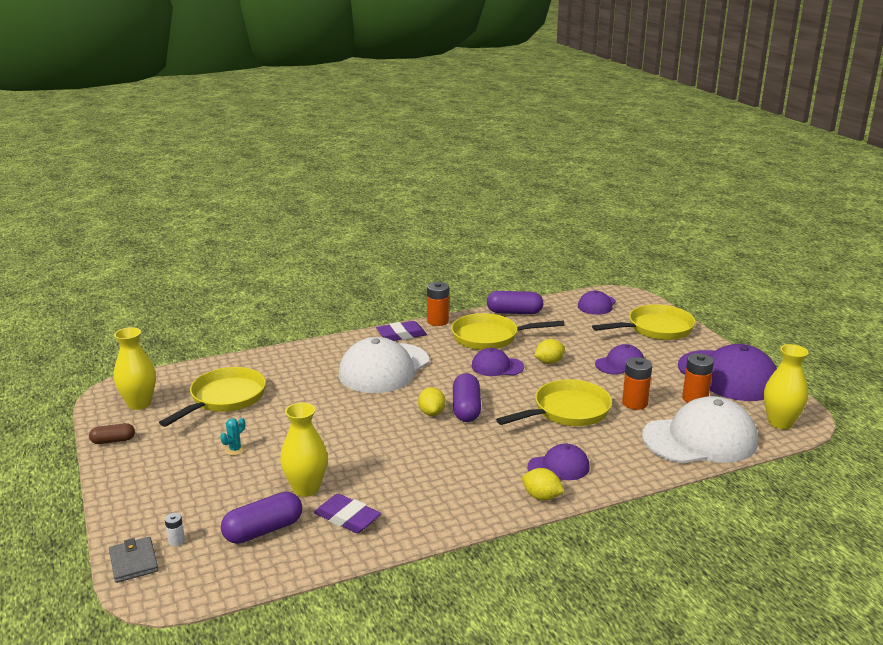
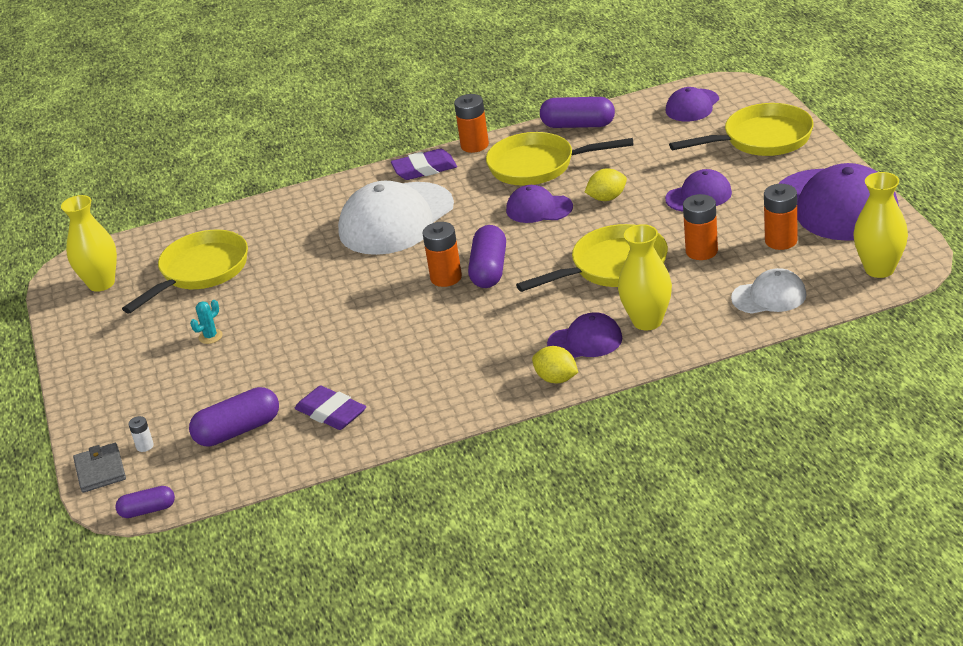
camera: 10 degrees right, 10 degrees up
(113, 441) = (73, 332): brown capsule -> none
(179, 602) = (148, 510): none -> purple capsule
(306, 488) = (288, 380): yellow vase -> yellow vase (647, 321)
(431, 413) = (446, 278): yellow lemon -> orange battery
(700, 439) = (769, 296): white cap -> white cap, size x0.52

